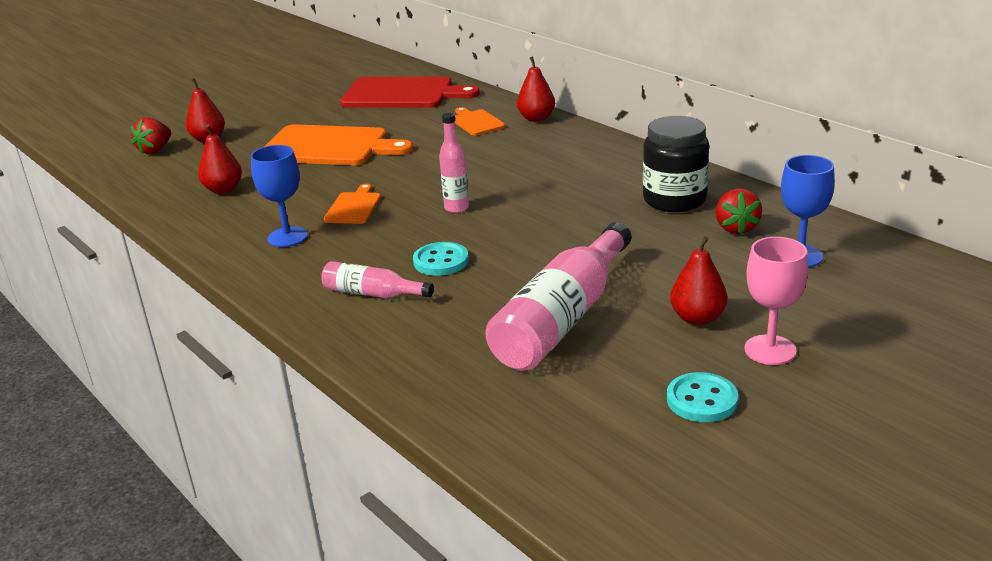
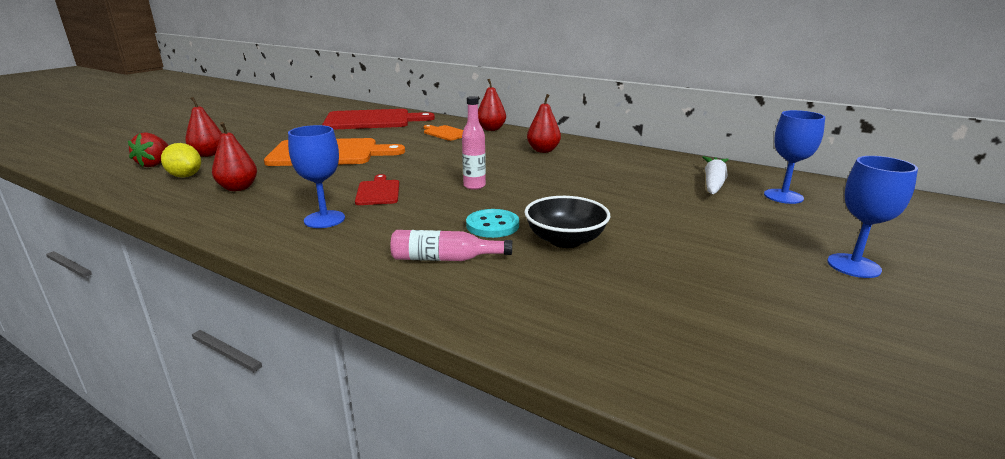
camera: 20 degrees left, 5 degrees down
(179, 169) = (185, 176): none -> yellow lemon
(354, 207) = (378, 192): orange cutting board -> red cutting board
(499, 286) = (565, 240): none -> black bowl
(562, 318) = (649, 260): pink bottle -> none
(674, 200) = (647, 169): black jar -> none
(697, 318) = (764, 247): red pear -> red pear (543, 150)
(702, 400) = (856, 318): turquoise button -> none
(736, 228) = (713, 182): red strawberry -> white carrot
(770, 350) = (853, 266): pink goblet -> blue goblet

